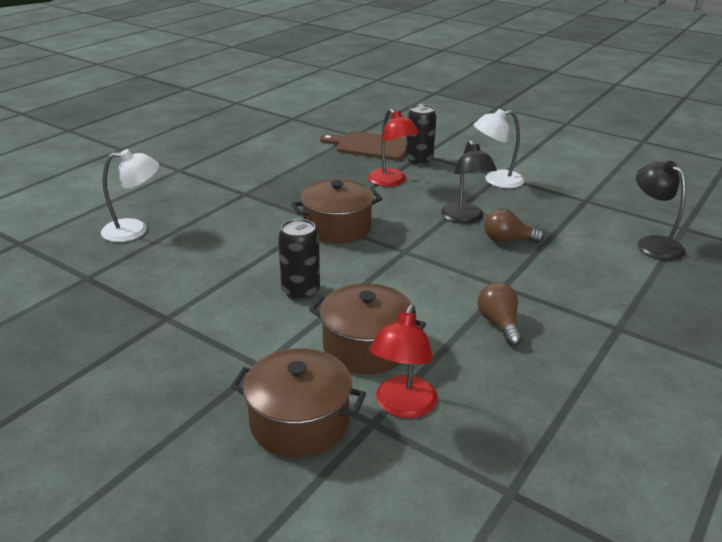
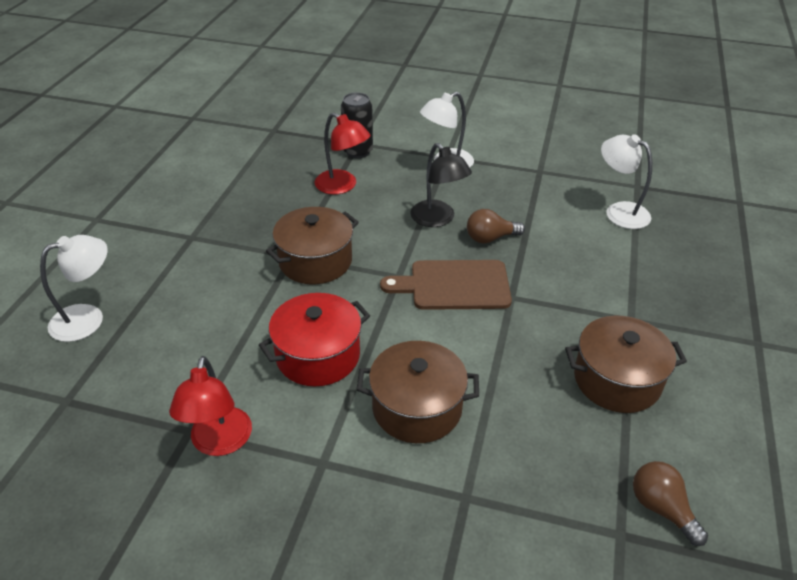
camera: 20 degrees left, 10 degrees up
(299, 422) = (396, 520): brown pot -> brown pot (617, 380)
(300, 291) = (318, 355): black can -> red pot
(370, 146) = (297, 142): brown cutting board -> brown cutting board (454, 285)
(402, 406) = (484, 469): red lamp -> red lamp (219, 443)
(499, 324) = (527, 343): brown light bulb -> brown light bulb (661, 508)
(653, 244) = (619, 211): black lamp -> white lamp

